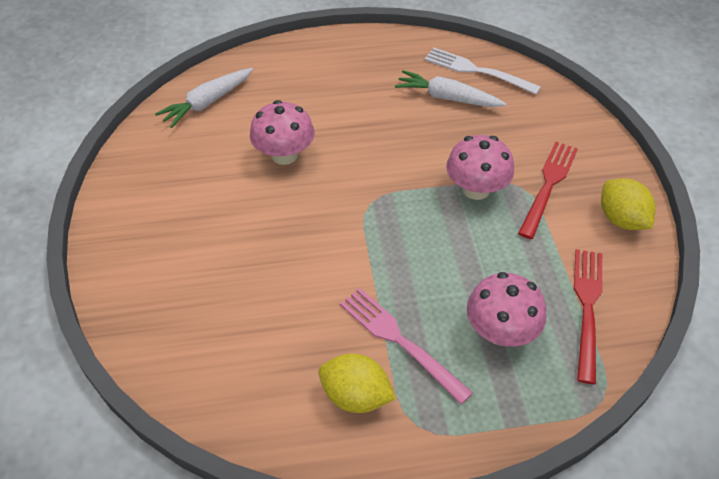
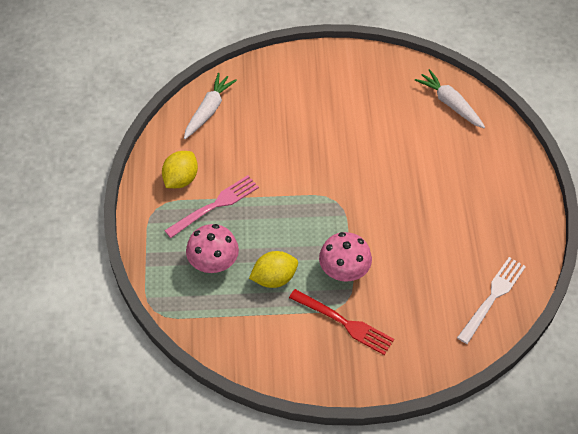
camera: 95 degrees right, 5 degrees up
(284, 155) = (389, 151): pink mushroom -> none
(447, 98) = (454, 268): white carrot -> white carrot (208, 110)
(587, 308) = (224, 319): red fork -> none
(621, 219) = (303, 366): yellow lemon -> yellow lemon (274, 278)

